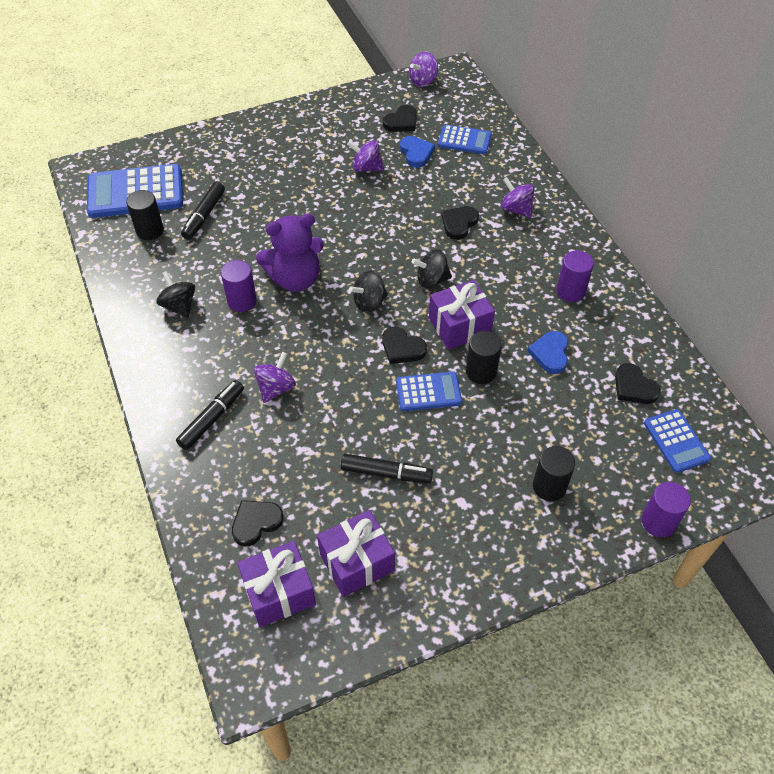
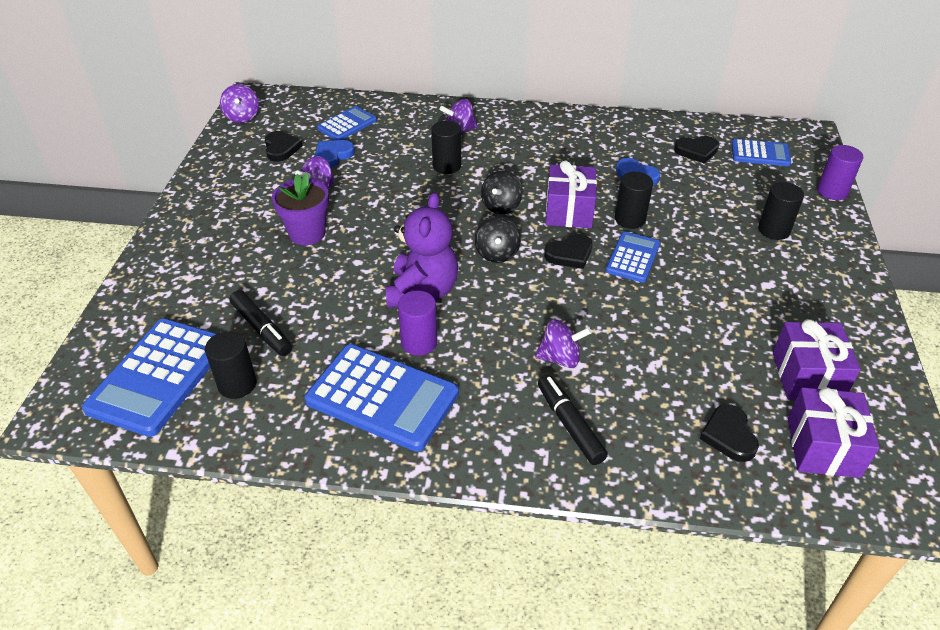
camera: 60 degrees left, 10 degrees down
(179, 306) = (382, 397): black spinning top -> blue calculator
(276, 388) = (560, 358): purple spinning top -> purple spinning top turned 120 degrees clockwise
(314, 187) = (307, 233): none -> purple flower pot
(386, 473) = (712, 318): black marker -> none
(416, 153) = (333, 156): blue heart -> blue heart turned 60 degrees counterclockwise
(459, 224) = (447, 166): black heart -> black cylinder
(570, 291) = (576, 141): purple cylinder -> none

